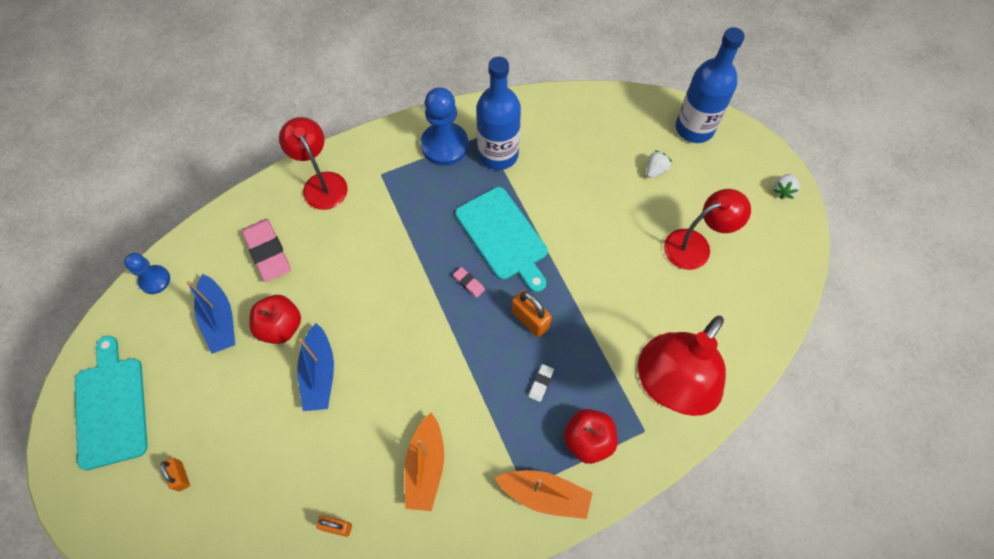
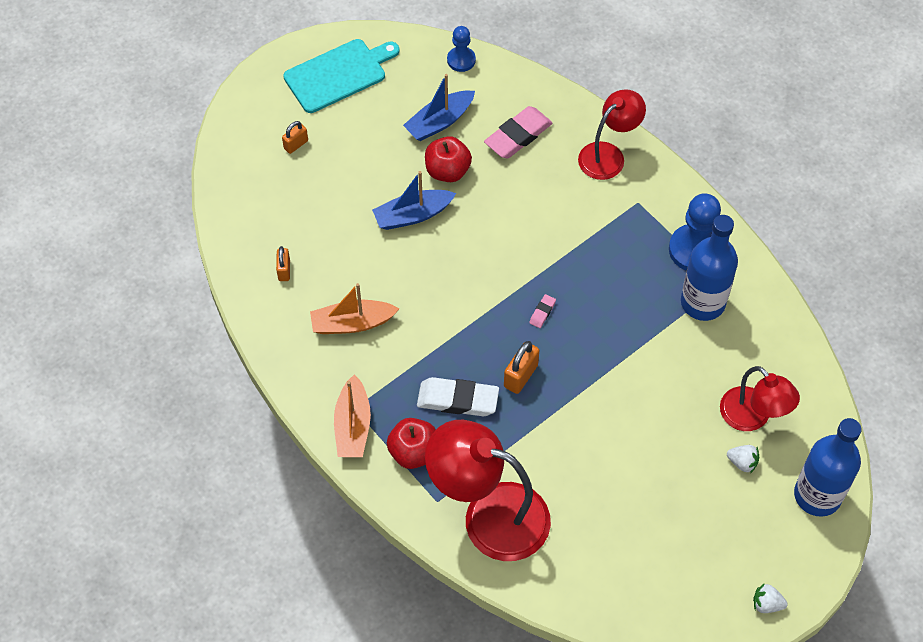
camera: 75 degrees right, 5 degrees down
(503, 236) = (605, 330): turquoise cutting board -> none
(541, 383) = (457, 400): white eraser -> white eraser, size x2.22
(696, 245) = (660, 519): red lamp -> red lamp (752, 417)

